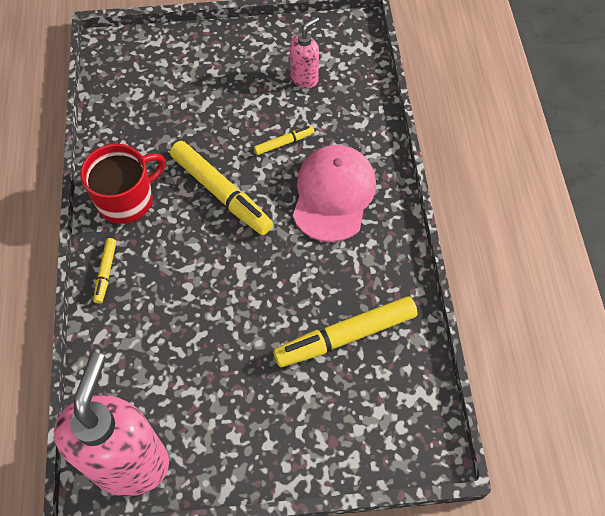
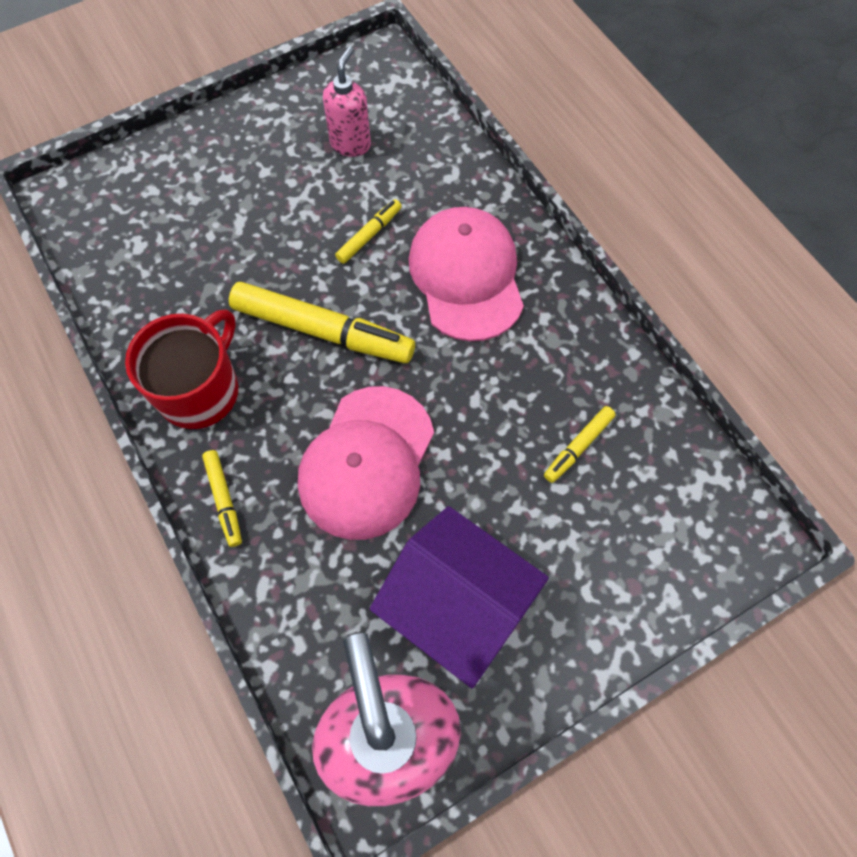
camera: 25 degrees left, 5 degrees up
(204, 287) = (367, 462): none -> pink cap
(211, 401) = (457, 607): none -> purple house
(346, 336) = (578, 446): yellow marker -> yellow marker, size x0.49

